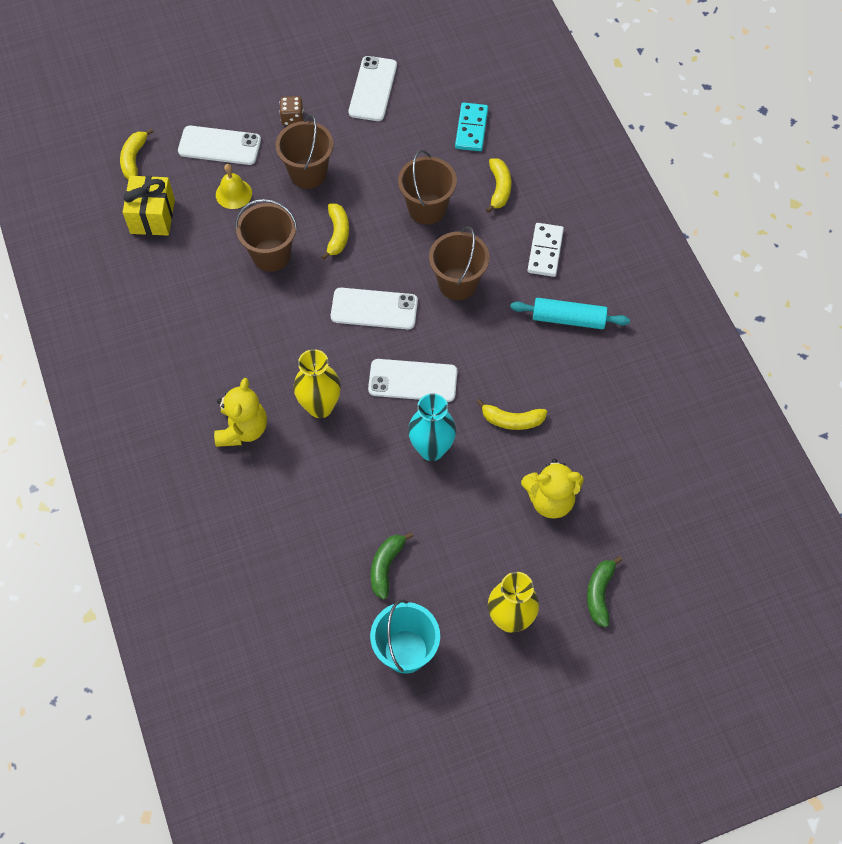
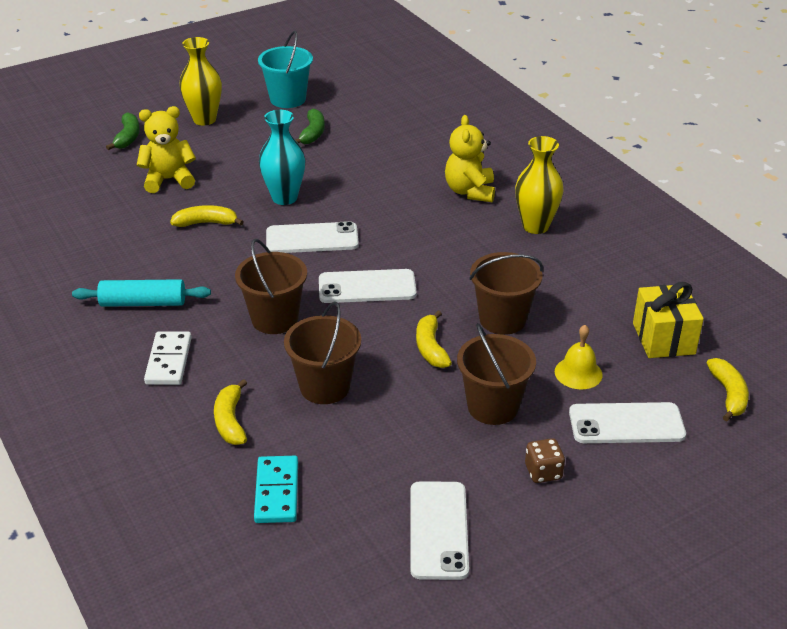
camera: 170 degrees right, 25 degrees down
(320, 406) = (401, 212): yellow vase -> yellow vase (535, 226)

